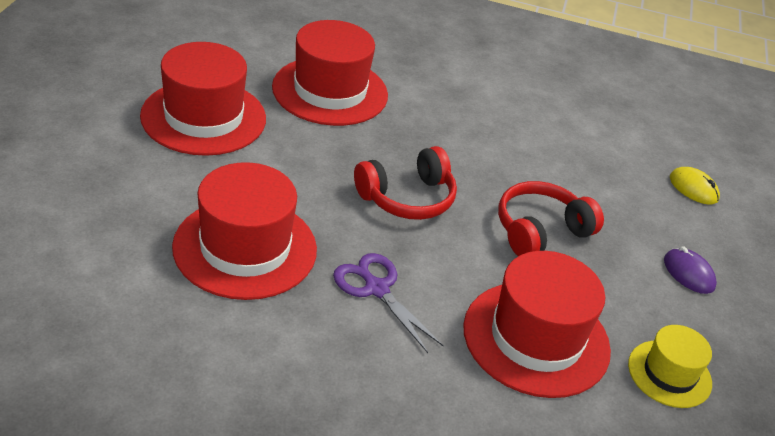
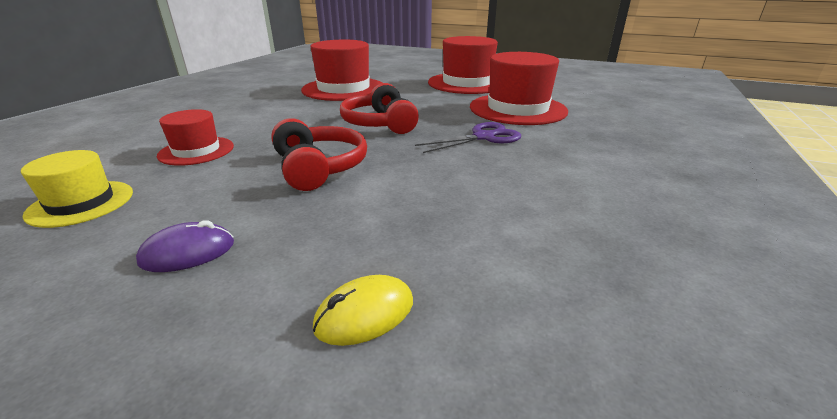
camera: 105 degrees right, 10 degrees down
(376, 289) = (290, 111): purple scissors -> purple scissors (483, 137)
(536, 338) = (196, 151): red hat -> red hat, size x0.56

